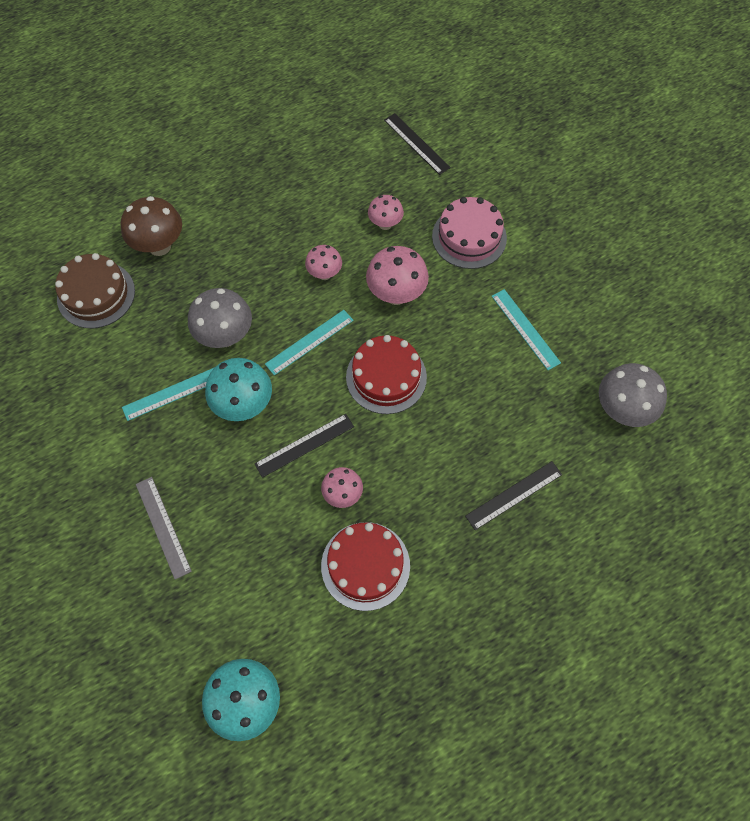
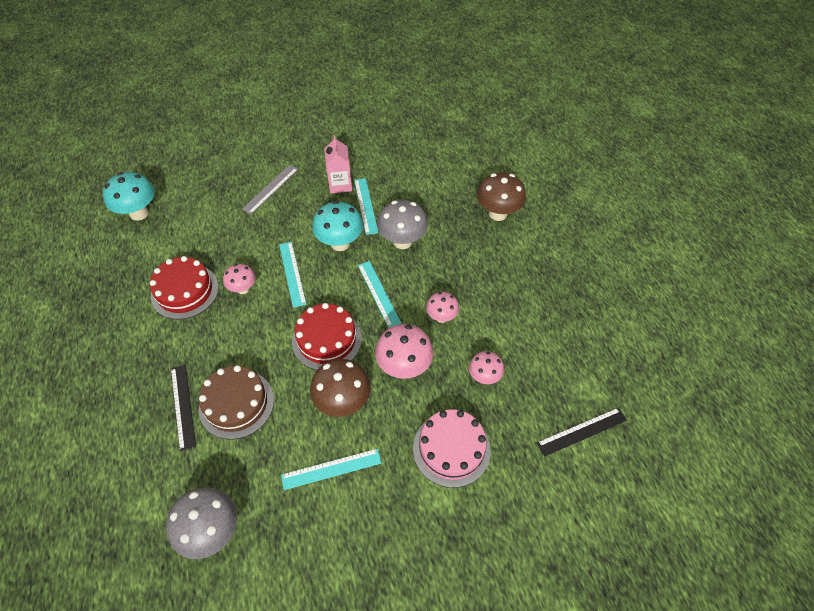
camera: 105 degrees right, 10 degrees down
(96, 294) = (463, 174): brown cake -> brown cake (236, 404)
(138, 436) = (340, 184): none -> pink carton
(163, 527) = (270, 189): grey ruler -> grey ruler turned 45 degrees counterclockwise
(304, 445) = (292, 273): black ruler -> turquoise ruler
(454, 339) = (343, 402): none -> brown mushroom

